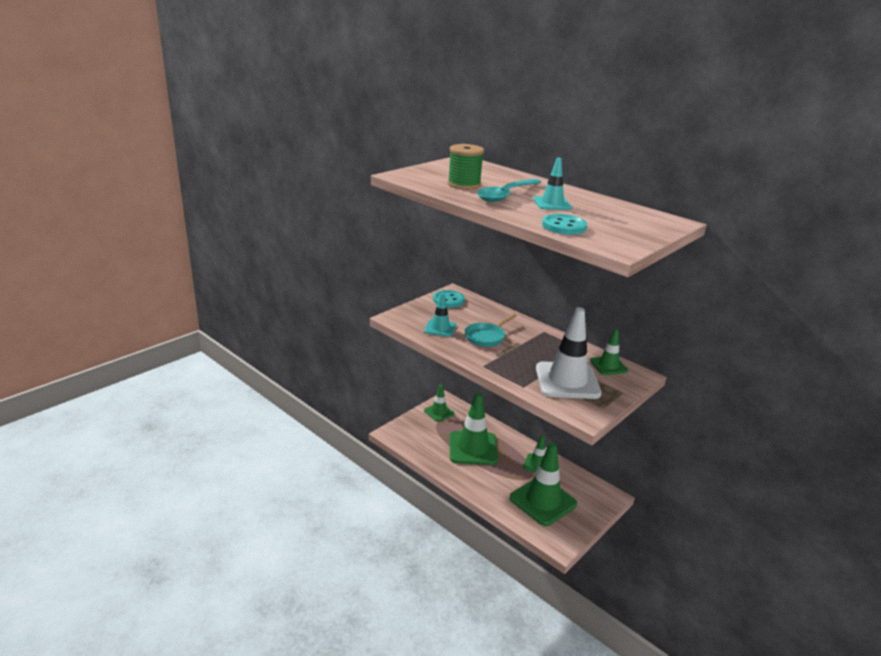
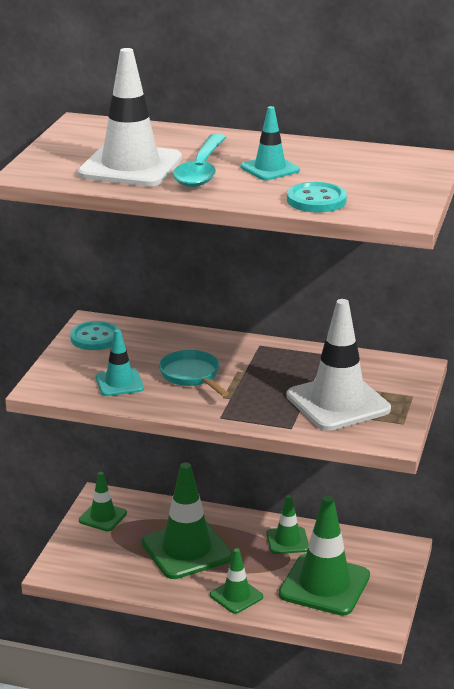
camera: 25 degrees left, 0 degrees up
(464, 184) = (130, 166): green spool -> white traffic cone
(486, 337) = (192, 376): turquoise pan -> turquoise pan turned 135 degrees clockwise
(608, 366) = (372, 367): green traffic cone -> green traffic cone (236, 596)

